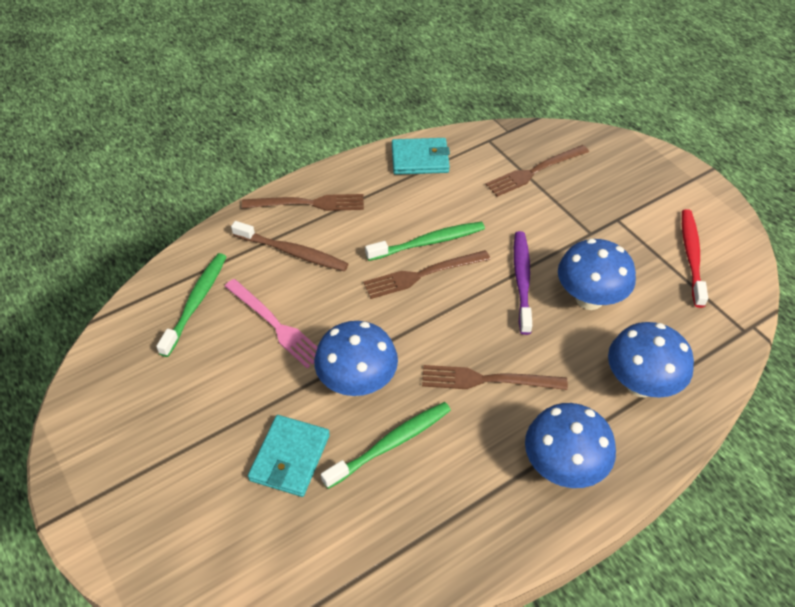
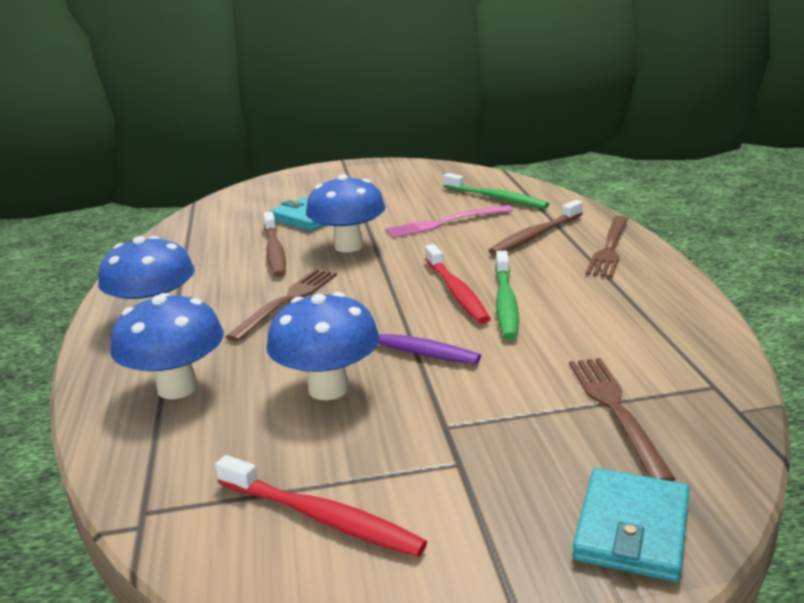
camera: 115 degrees right, 25 degrees down
(391, 444) = (274, 251): green toothbrush -> brown toothbrush
(420, 159) = (676, 322): turquoise wallet -> turquoise wallet (632, 528)
(422, 274) = (456, 291): brown fork -> red toothbrush

